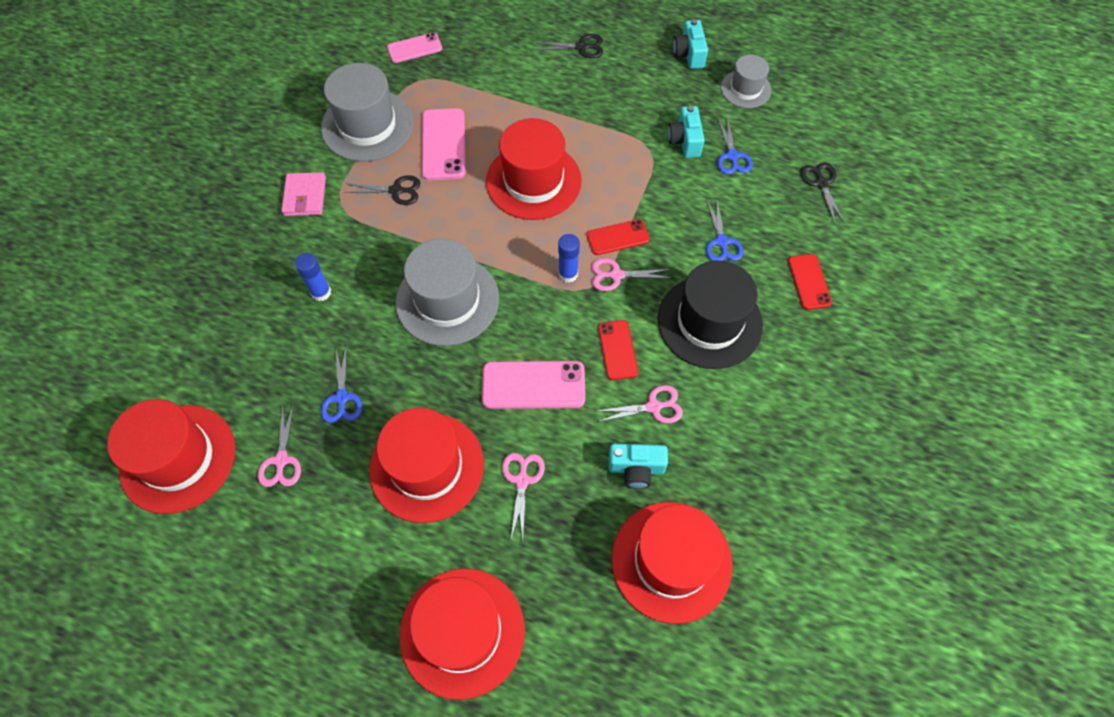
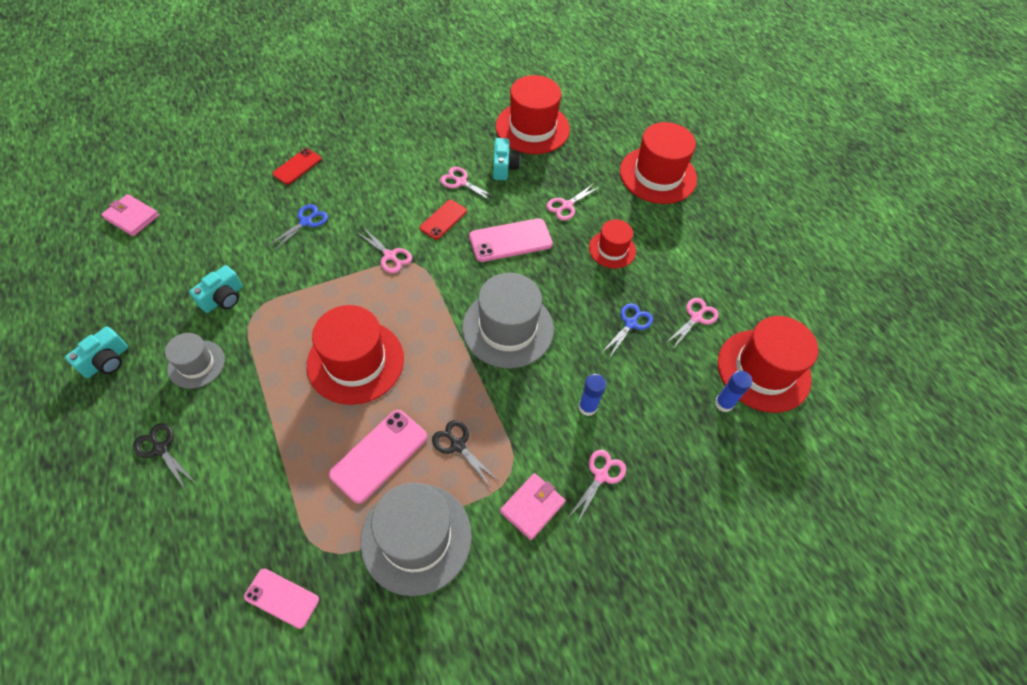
camera: 140 degrees left, 5 degrees down
(269, 253) = (601, 476): none -> pink scissors
(427, 467) = (612, 249): red hat -> red hat, size x0.56
(533, 385) = (510, 240): pink phone -> pink phone turned 60 degrees counterclockwise
(568, 274) = (416, 280): blue glue stick -> blue glue stick (723, 403)
(617, 237) = (357, 276): red phone -> none
(636, 469) = (504, 167): turquoise camera -> turquoise camera turned 45 degrees clockwise
(709, 322) = (376, 192): black hat -> none
(732, 156) = (215, 262): blue scissors -> none
(745, 89) = (125, 297): grey hat -> grey hat (196, 364)
(821, 183) = (199, 202): black scissors -> none
(842, 132) = (132, 217): none -> pink wallet

